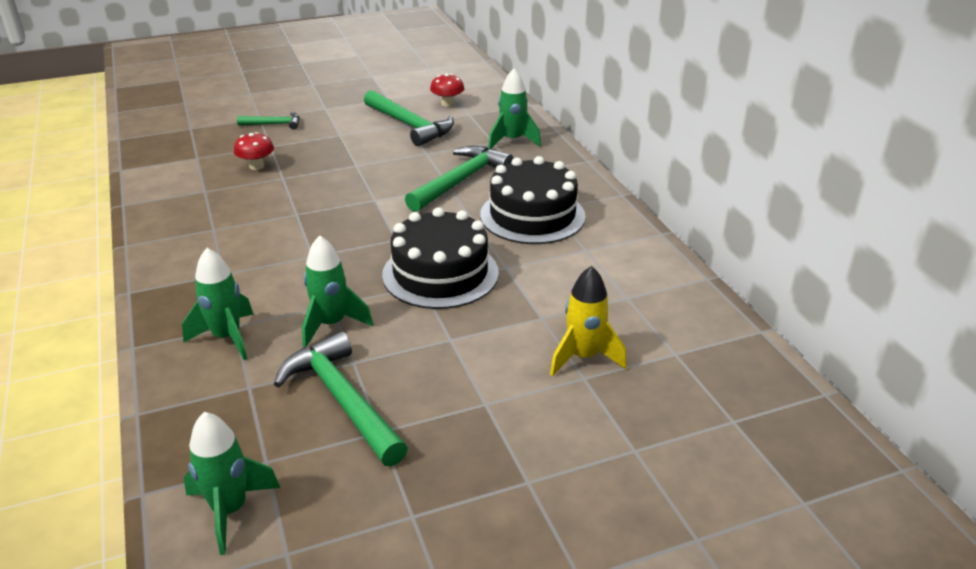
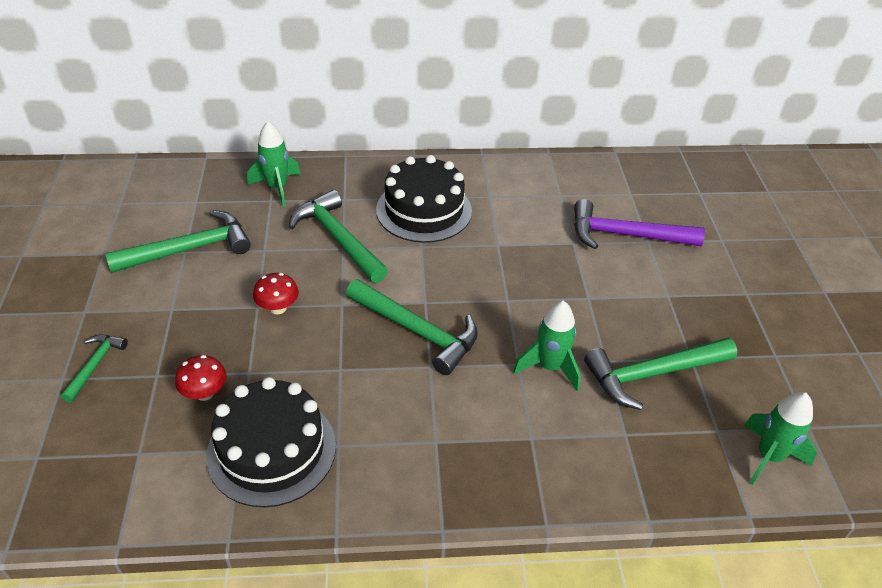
camera: 75 degrees left, 10 degrees up
(227, 337) = (550, 445): green rocket -> none
(355, 241) = (417, 331): none -> green hammer
(440, 273) = (494, 284): black cake -> black cake (271, 450)
(447, 104) = (156, 211): red mushroom -> red mushroom (278, 308)
(583, 357) = (626, 235): yellow rocket -> purple hammer

